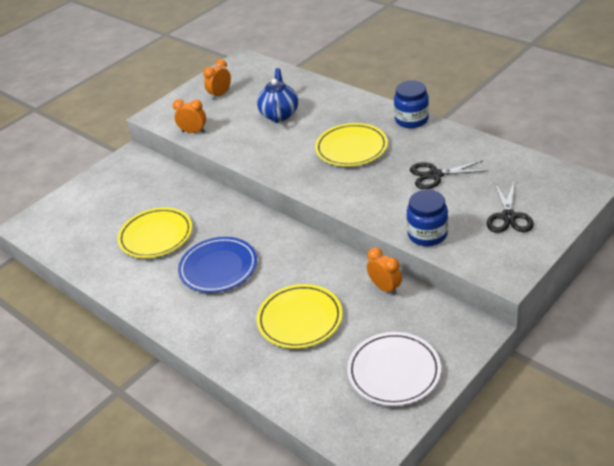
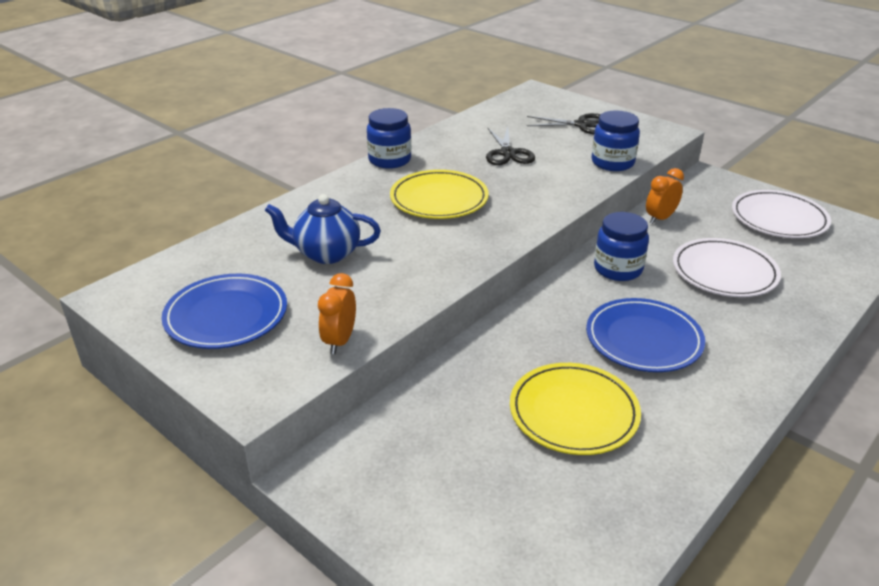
camera: 95 degrees left, 5 degrees down
(220, 95) = (226, 316): orange clock -> blue plate
(300, 319) = (724, 272): yellow plate -> white plate
(304, 259) = (618, 269): none -> blue jar

